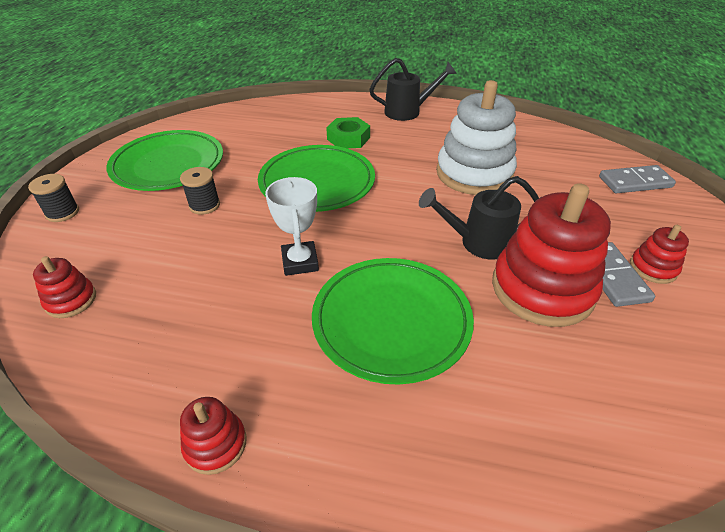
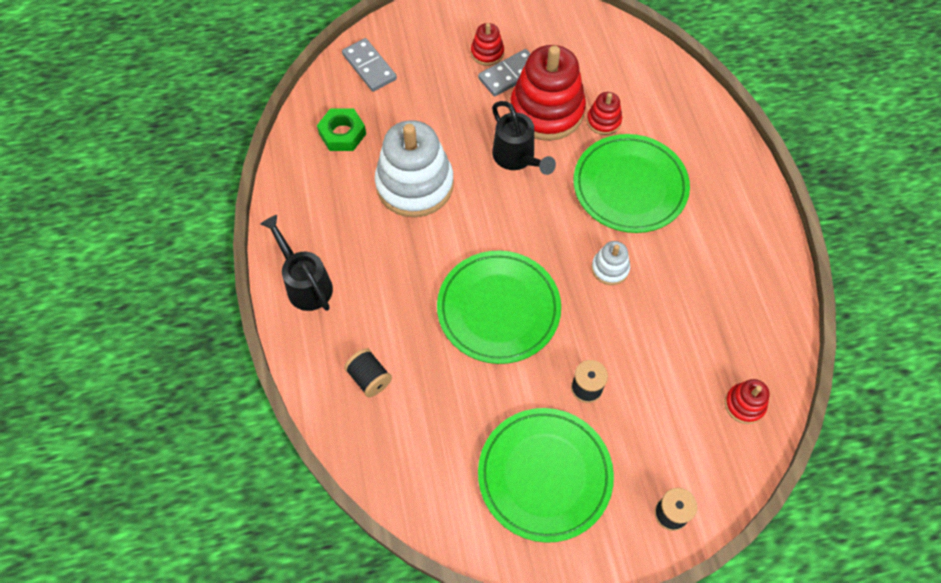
camera: 115 degrees left, 20 degrees up
(215, 444) = (768, 237): red stacking toy -> red stacking toy (603, 121)
(300, 262) = (610, 268): white trophy -> white stacking toy
(314, 119) = (369, 378): none -> black spool
(348, 138) = (399, 319): green nut -> green nut (342, 134)

